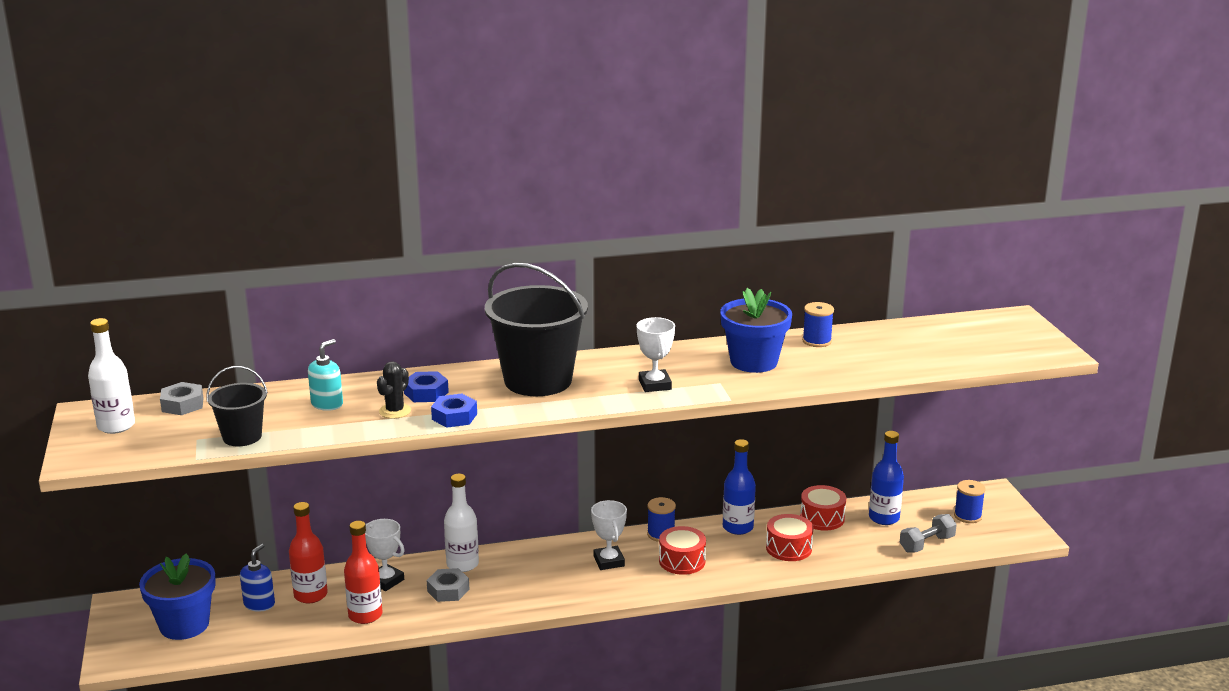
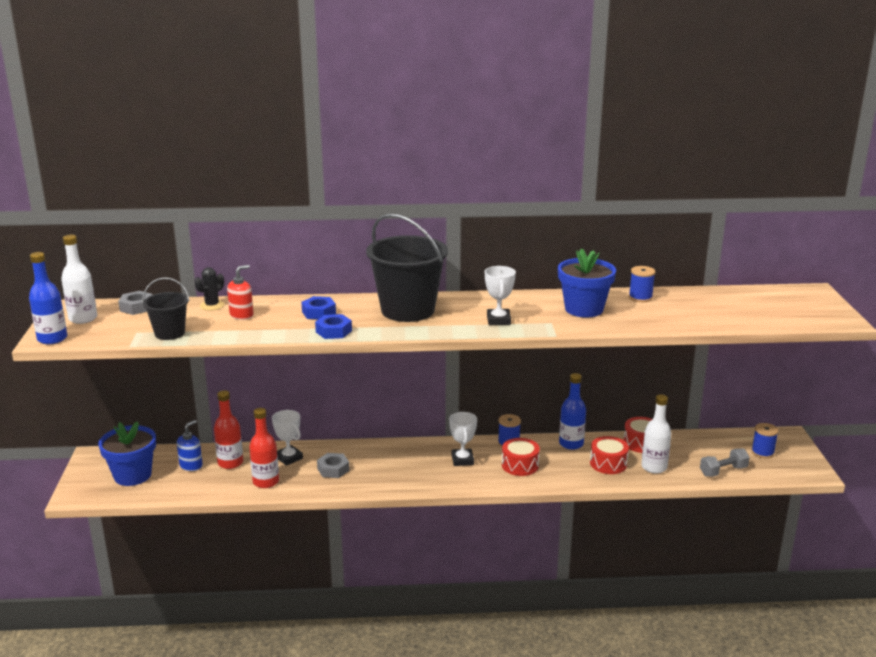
camera: 10 degrees right, 0 degrees up
(327, 404) = (242, 315): turquoise soap dispenser -> red soap dispenser
(395, 411) = (290, 324): black cactus -> black cactus (212, 305)
(462, 564) = (350, 451): white bottle -> white bottle (654, 467)
(884, 518) = (692, 447): blue bottle -> blue bottle (52, 339)

